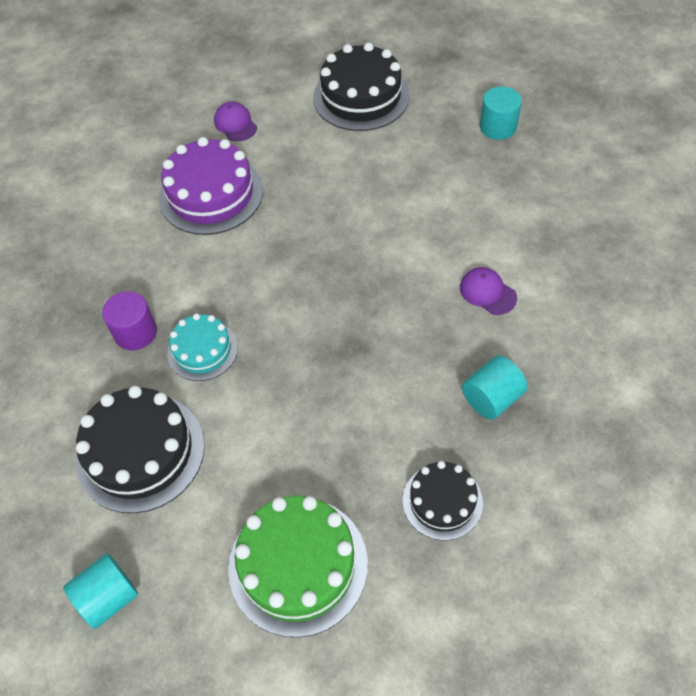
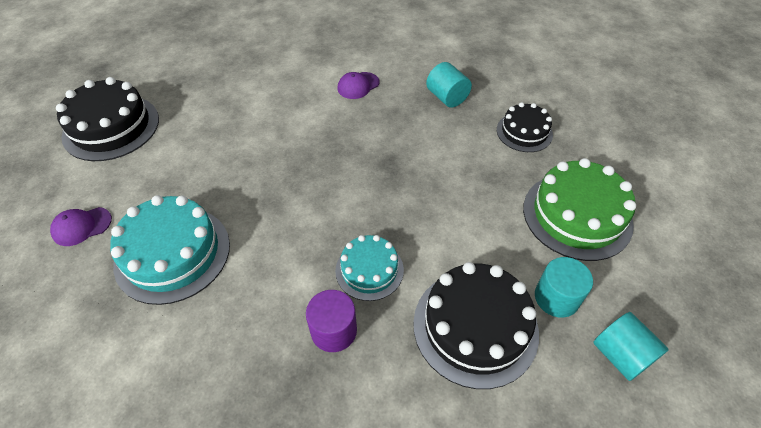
camera: 85 degrees left, 5 degrees down
(211, 194) = (173, 253): purple cake -> turquoise cake
(498, 127) = (201, 56): turquoise cylinder -> turquoise cylinder (556, 297)

